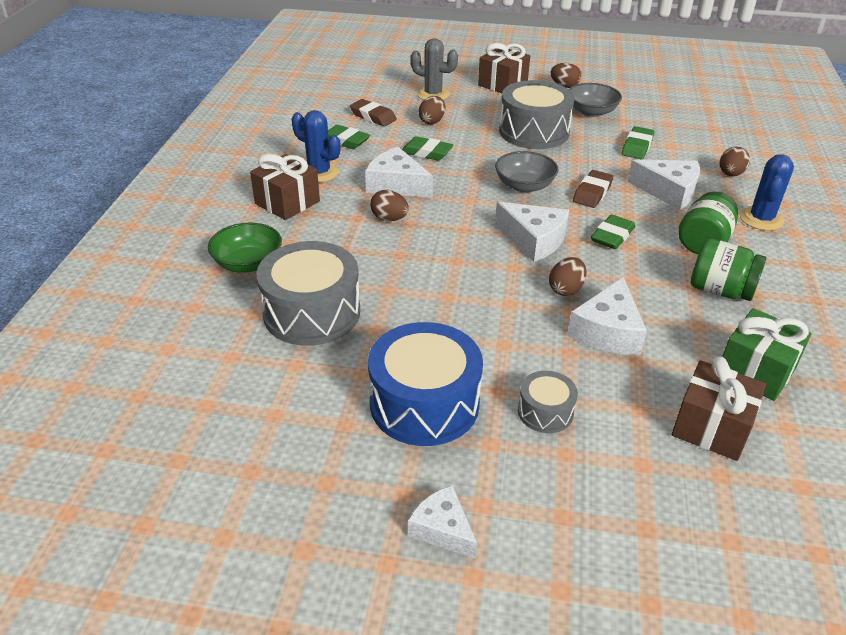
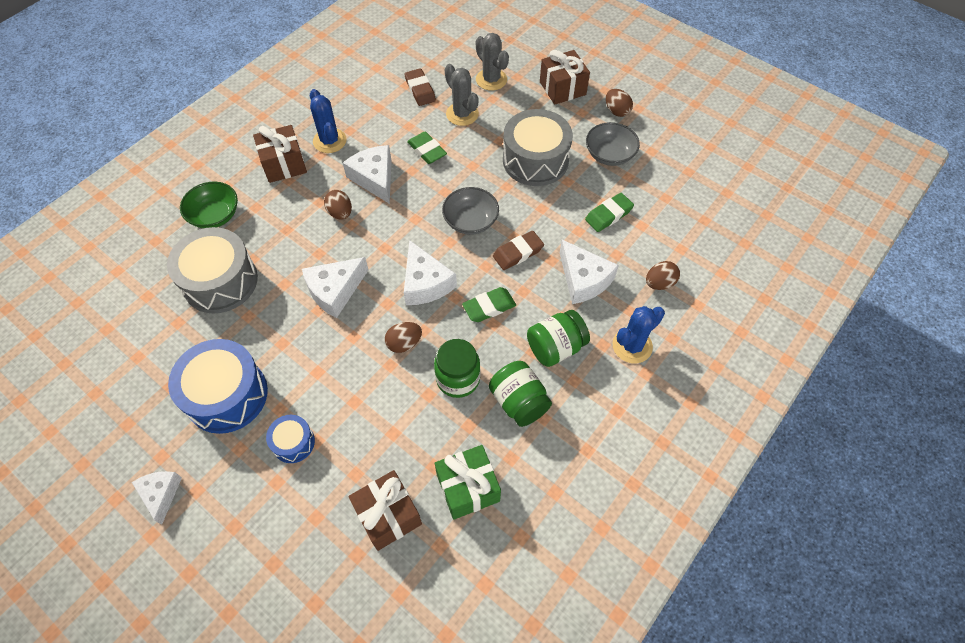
camera: 30 degrees right, 20 degrees up
(345, 141) = (376, 112): green eraser -> none
(432, 121) = (462, 114): brown egg -> grey cactus
(545, 412) = (293, 442): grey drum -> blue drum
(607, 331) = (397, 397): white cheese -> white cheese (335, 291)
(647, 296) = (458, 379): none -> green jar

